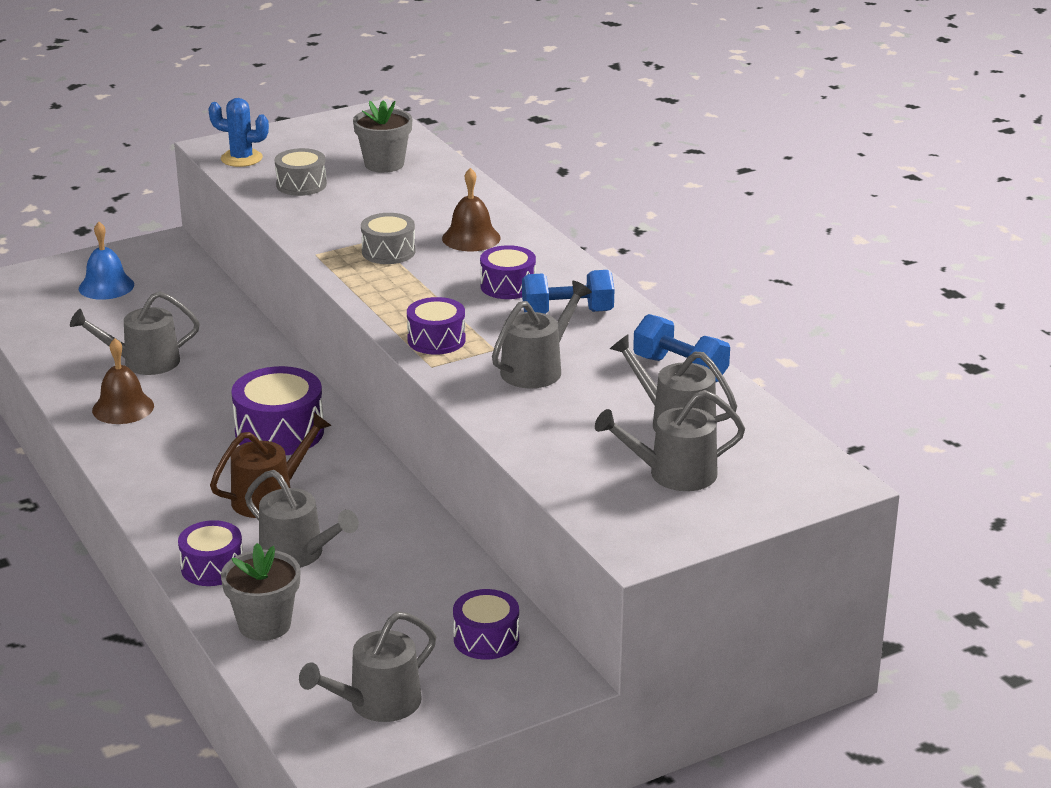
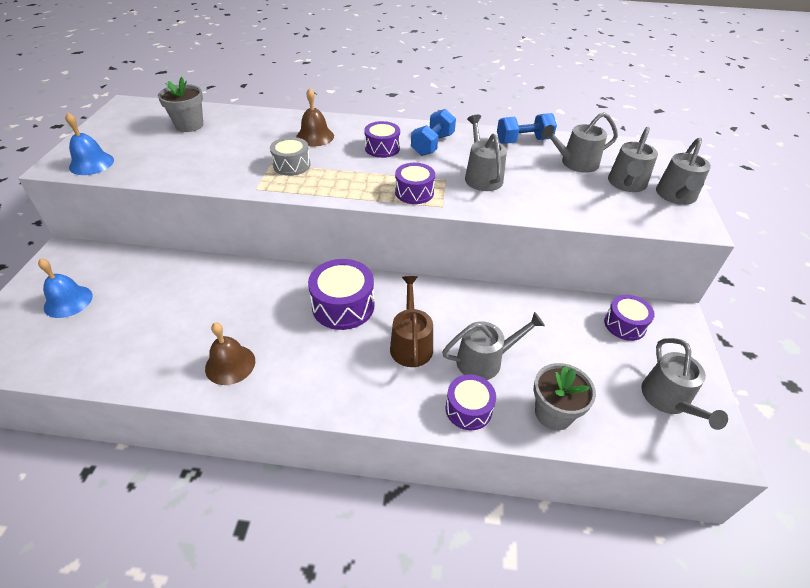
camera: 55 degrees left, 15 degrees up
(144, 362) = (187, 327): grey watering can -> grey watering can (676, 196)
(241, 158) = (91, 163): blue cactus -> blue bell
(301, 185) = (164, 158): grey drum -> none

